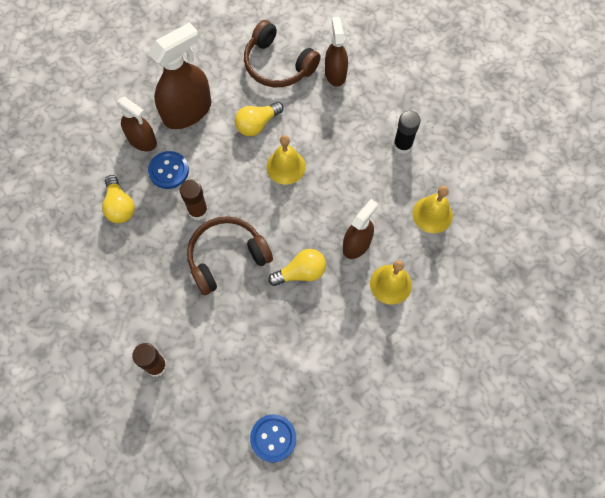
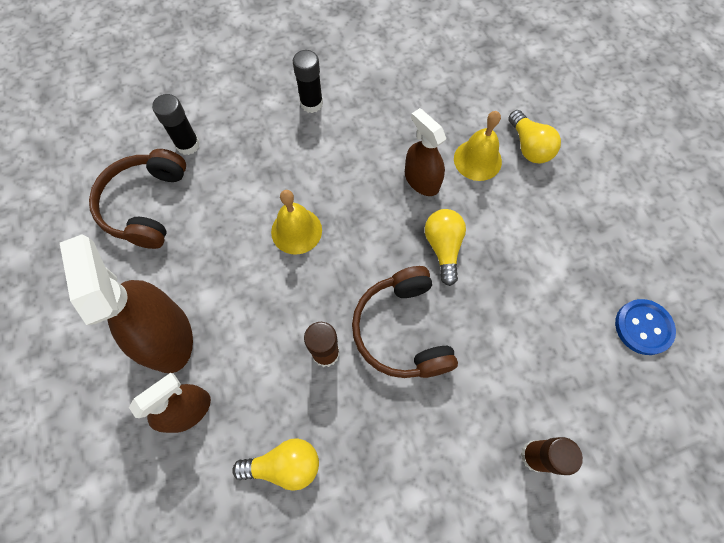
camera: 75 degrees left, 0 degrees up
(169, 171) = (251, 381): blue button -> none
(257, 124) = (223, 250): yellow light bulb -> yellow light bulb (529, 147)
(278, 65) = (145, 205): brown headphones -> brown headphones turned 135 degrees clockwise
(335, 73) = (188, 145): brown spray bottle -> black glue stick
(432, 214) = (405, 99): yellow bell -> none

